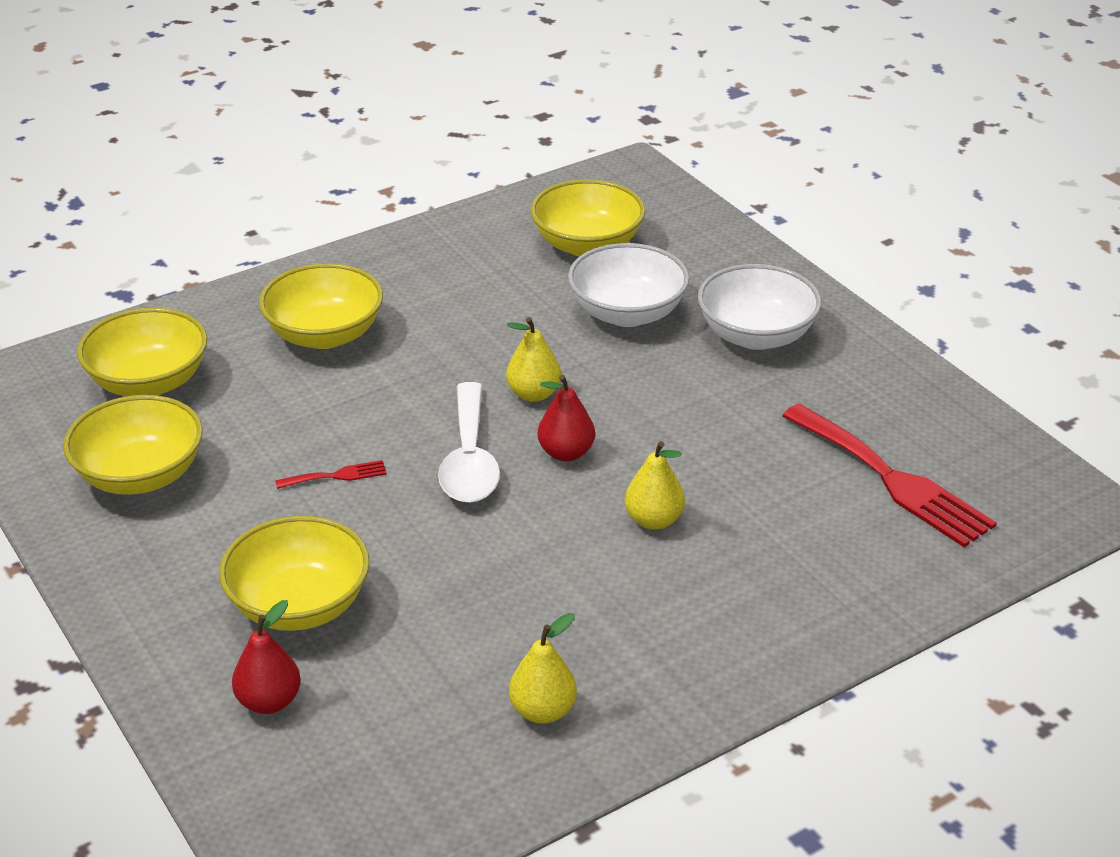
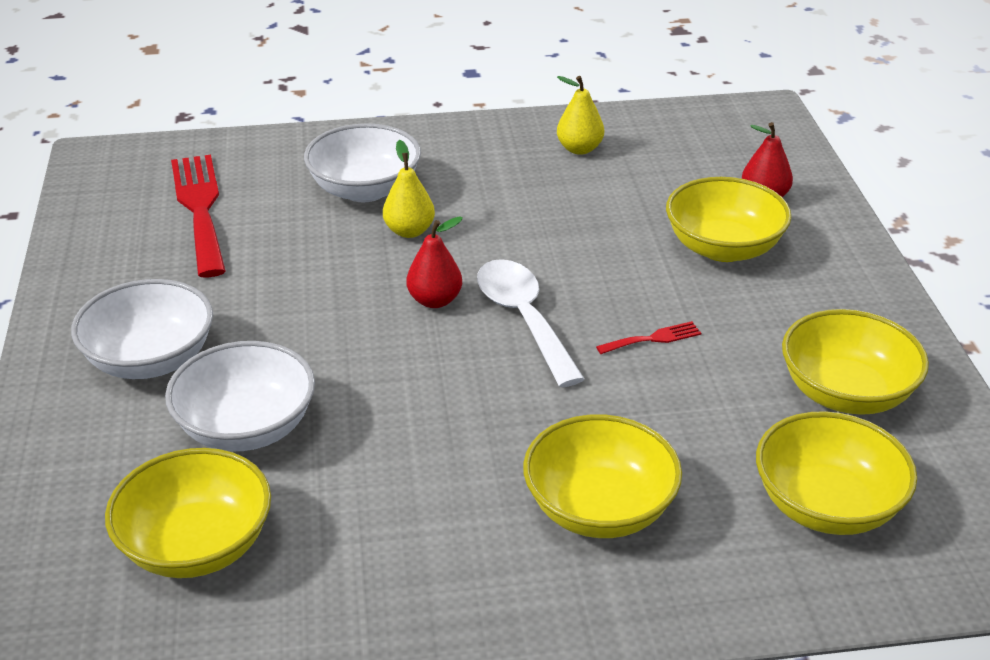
camera: 155 degrees left, 0 degrees up
(336, 476) = (653, 339): red fork -> red fork turned 150 degrees clockwise
(469, 459) = (523, 319): white spoon -> white spoon turned 45 degrees counterclockwise
(533, 394) = (420, 364): yellow pear -> none
(749, 558) = (365, 190): none -> white bowl

